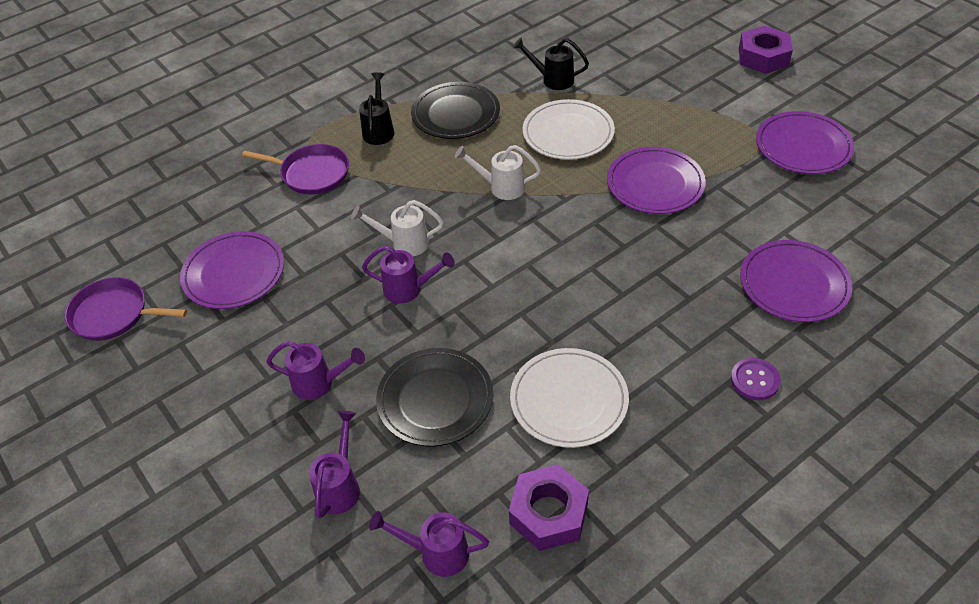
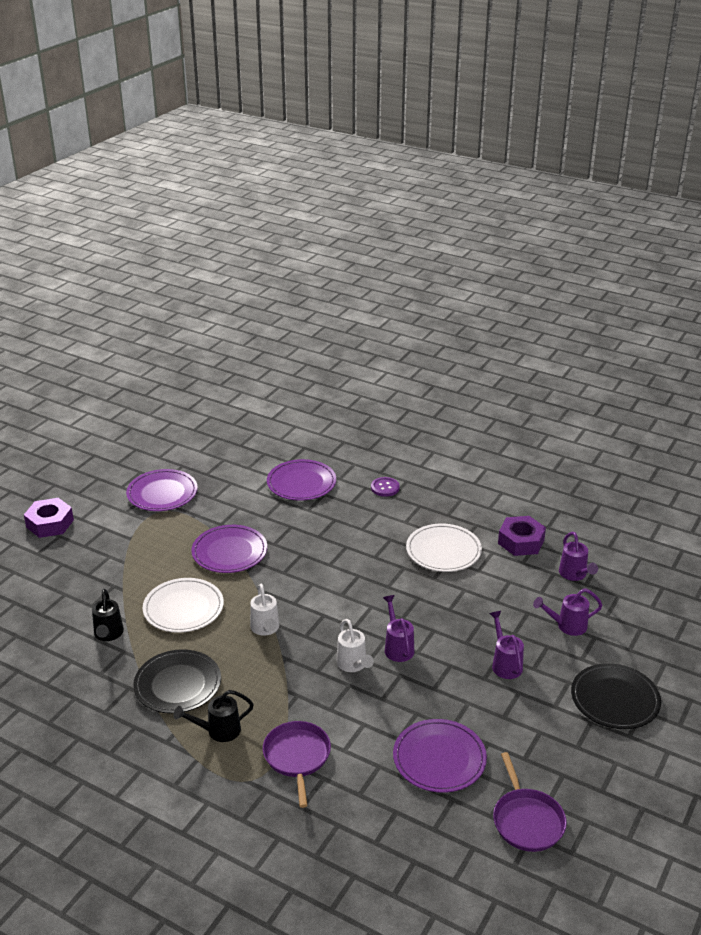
camera: 115 degrees left, 15 degrees down
(435, 399) = (480, 605): black plate -> black plate (615, 699)

